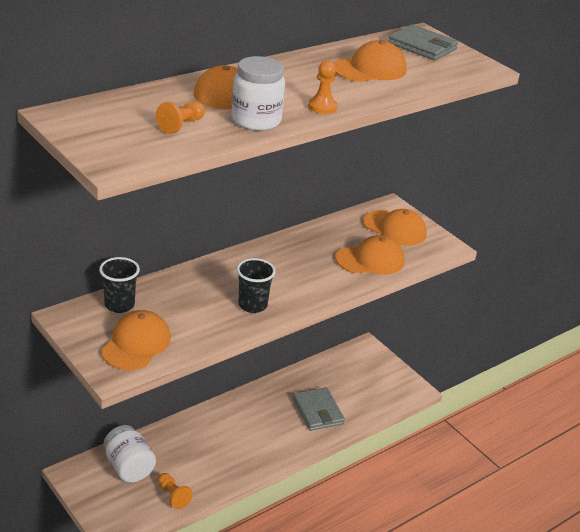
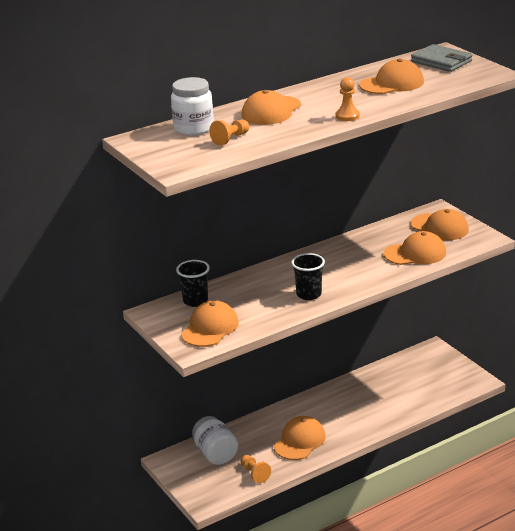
camera: 10 degrees right, 5 degrees down
(224, 455) = (299, 441): none -> orange cap
(256, 120) = (291, 130): white jar -> white jar (193, 128)
(318, 411) = (386, 403): grey wallet -> none

